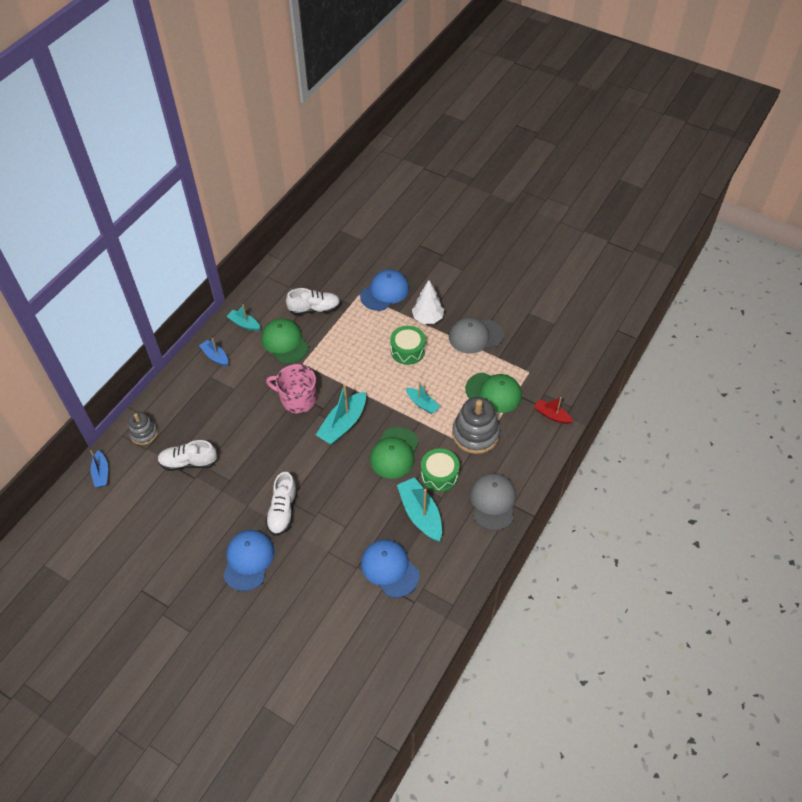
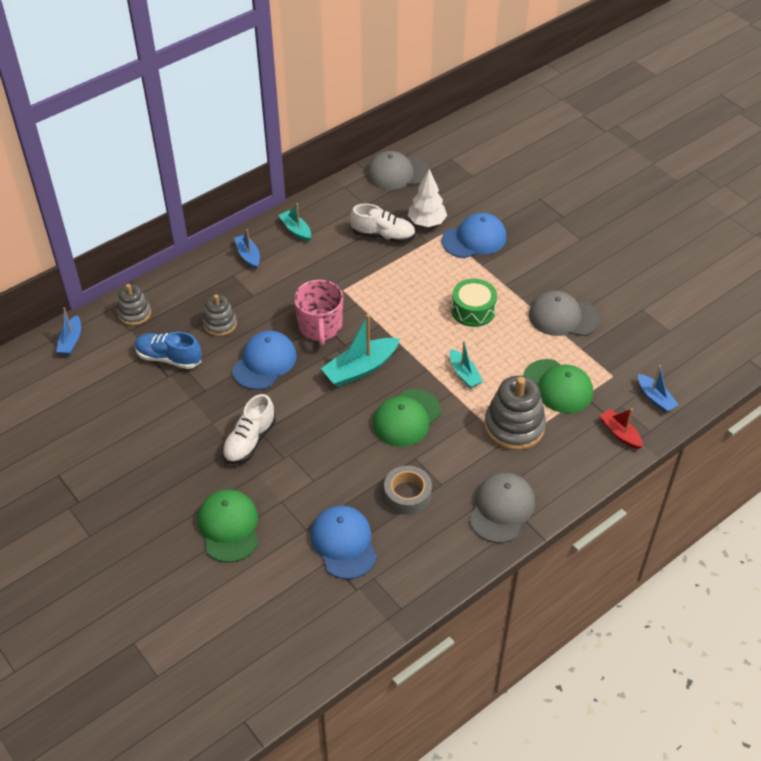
camera: 20 degrees right, 5 degrees down
(189, 462) = (169, 358): white shoe -> blue shoe
(217, 421) = (220, 324): none -> grey stacking toy
(248, 560) = (187, 482): blue cap -> blue cap (264, 362)
(285, 342) = (333, 262): green cap -> green cap (229, 527)
(297, 399) = (320, 326): pink mug -> pink mug turned 135 degrees counterclockwise
(304, 253) = (397, 173): none -> grey cap
(420, 514) = (407, 494): turquoise boat -> grey tape
(427, 318) = (513, 281): white tree -> white tree (427, 222)
(439, 475) = (450, 458): green drum -> none
(565, 380) = (655, 398): none -> blue boat

